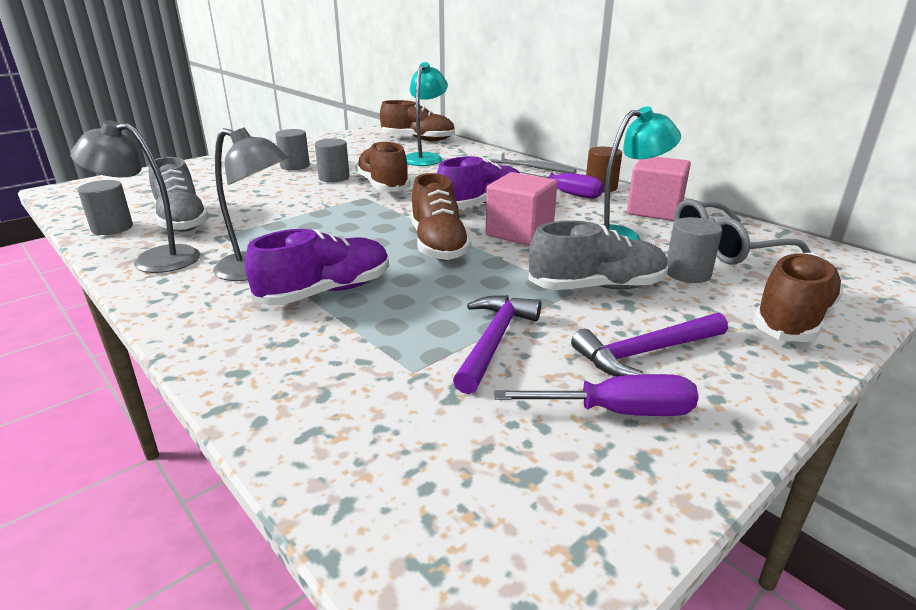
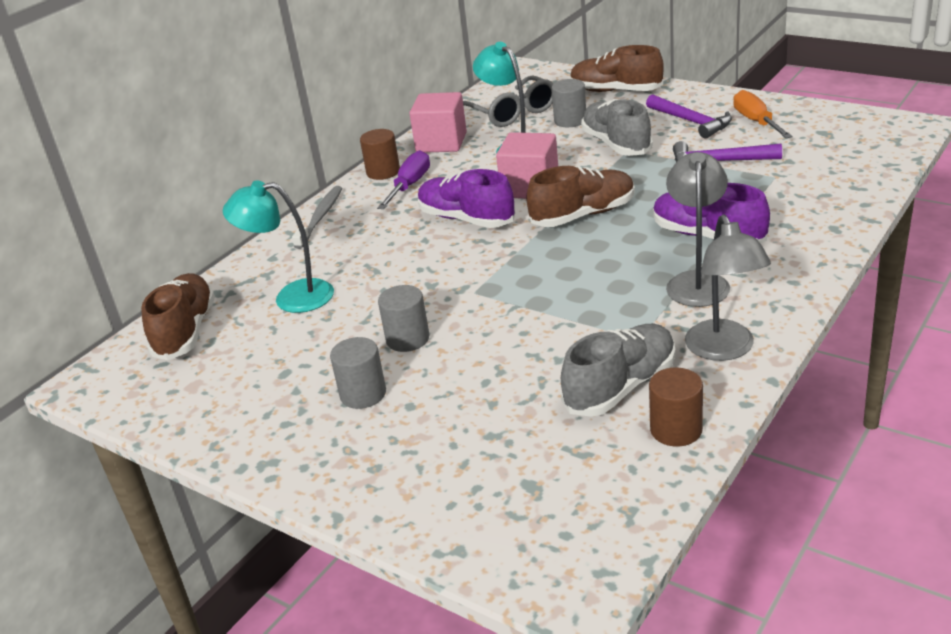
camera: 100 degrees left, 5 degrees up
(112, 228) = (676, 430): grey cylinder -> brown cylinder
(383, 186) = (428, 292): brown shoe -> none
(616, 412) = (756, 122): purple screwdriver -> orange screwdriver

